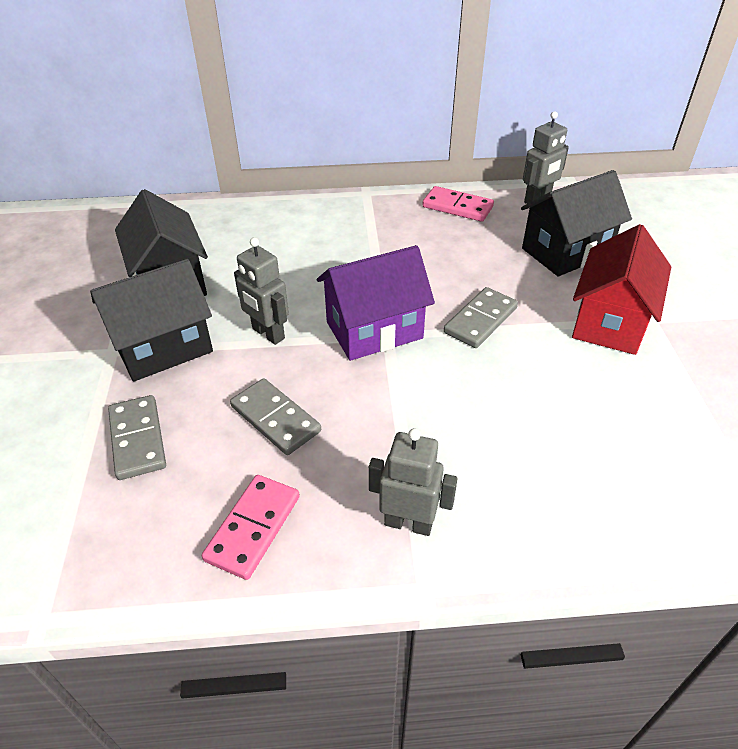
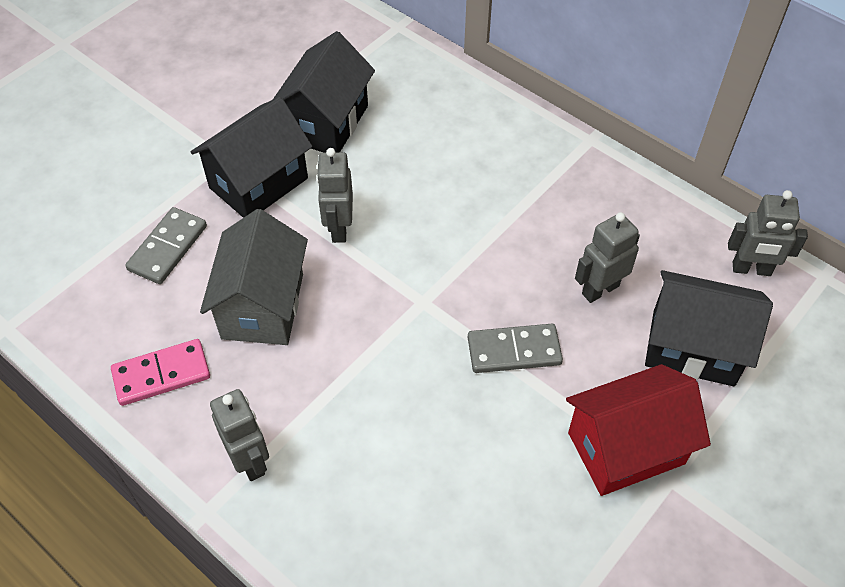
camera: 45 degrees right, 10 degrees up
(163, 347) = (258, 183): black house -> black house turned 60 degrees counterclockwise
(275, 419) = (263, 306): grey domino -> grey house
(374, 330) = (418, 289): purple house -> none
(457, 207) = (656, 218): pink domino -> none
(480, 257) = (600, 289): none -> grey robot

